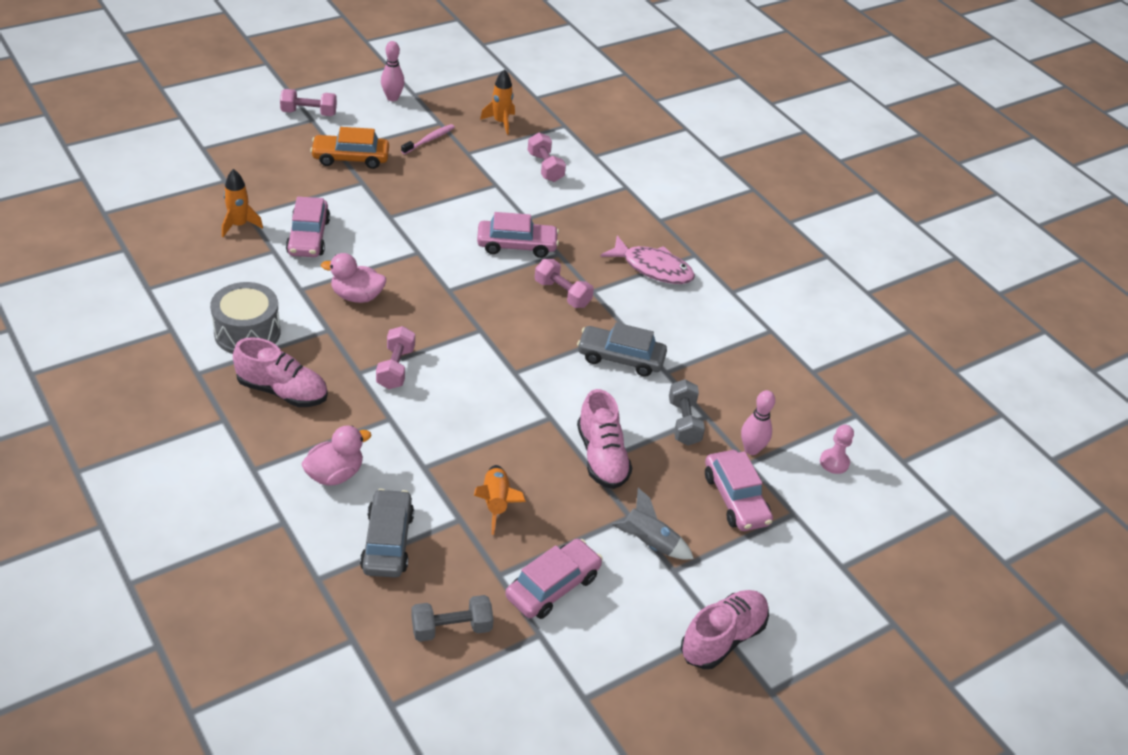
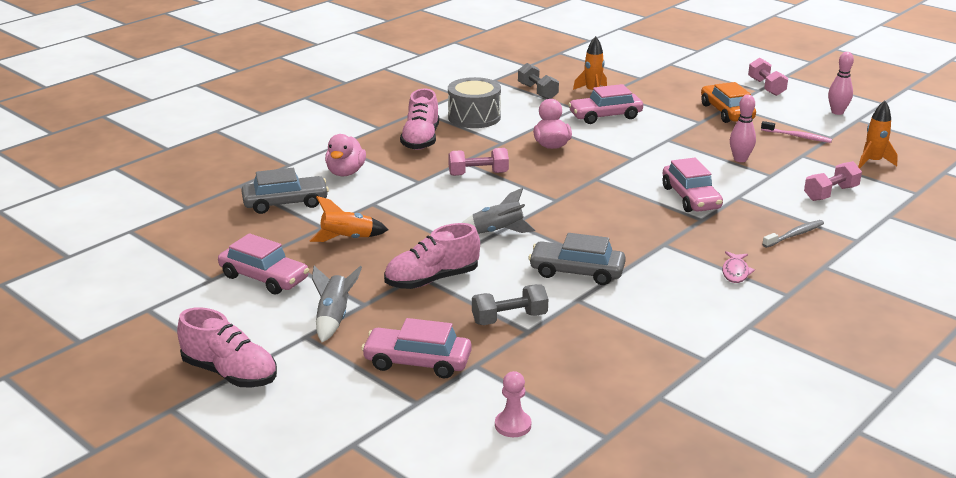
camera: 80 degrees right, 15 degrees down
(335, 474) = (345, 172): pink duck -> pink duck turned 60 degrees clockwise
(451, 628) = (207, 241): grey dumbbell -> grey dumbbell (537, 92)
(527, 387) = (497, 231): none -> grey rocket
(562, 293) = (643, 229): pink dumbbell -> none
(606, 214) = (794, 235): none -> grey toothbrush
(620, 358) = (576, 272): grey car -> grey car turned 75 degrees counterclockwise
(653, 268) = (735, 272): pink fish -> pink fish, size x0.54
(735, 499) = (417, 362): pink car -> pink car turned 45 degrees clockwise
(751, 449) = (497, 365): pink bowling pin -> pink bowling pin (740, 159)

